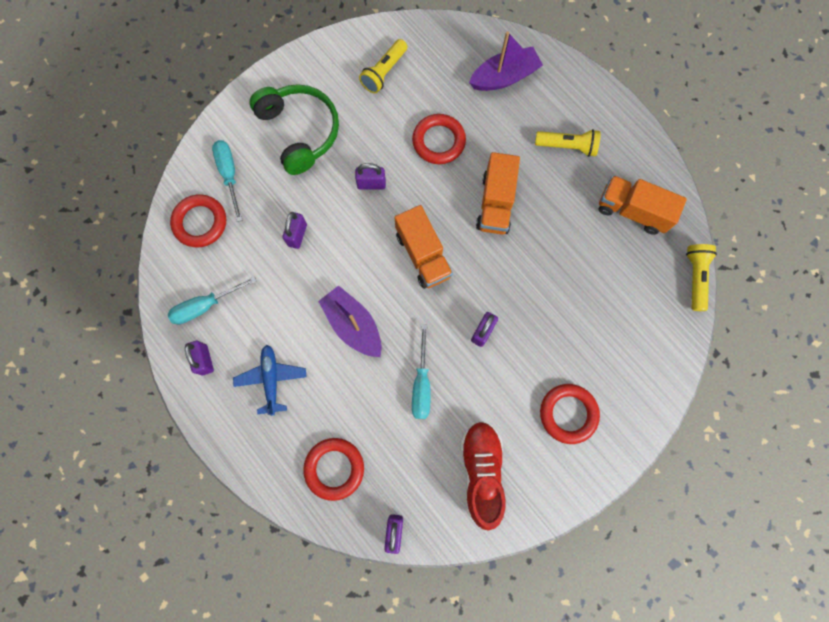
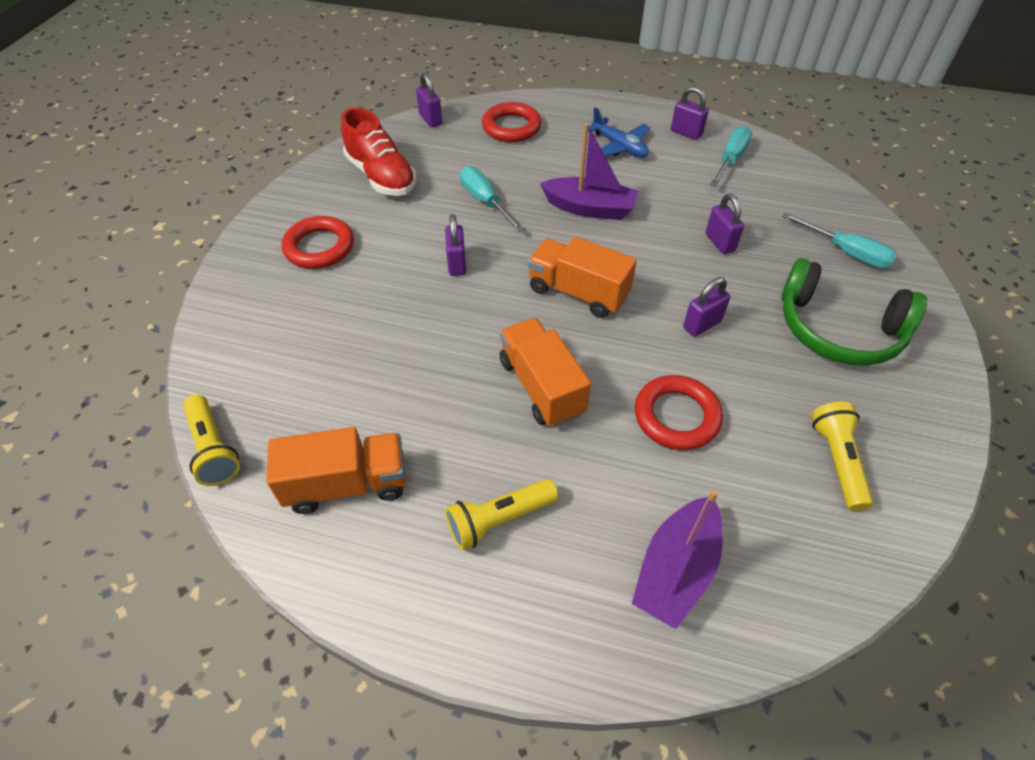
camera: 145 degrees right, 25 degrees down
(200, 222) = (816, 205): red ring -> none

